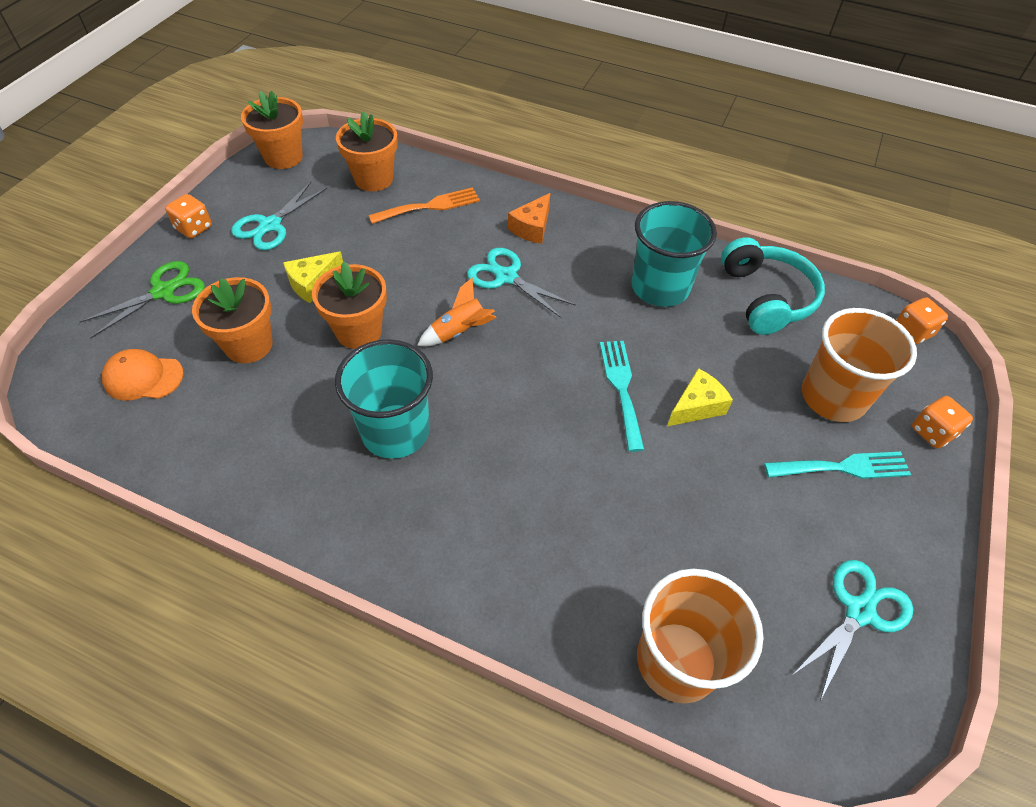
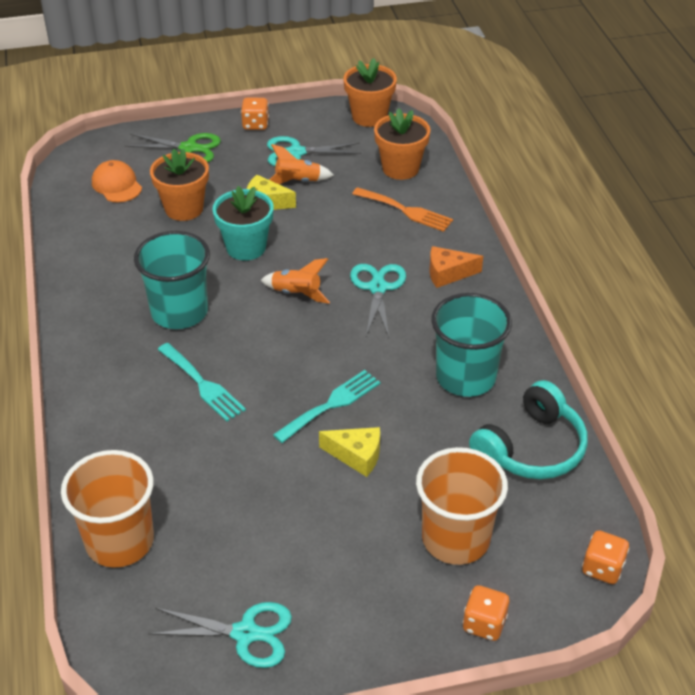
camera: 55 degrees right, 10 degrees down
(311, 247) = (297, 181): none -> orange rocket
(359, 331) = (246, 247): orange flower pot -> turquoise flower pot
(843, 467) = (382, 573): turquoise fork -> turquoise fork (203, 384)

